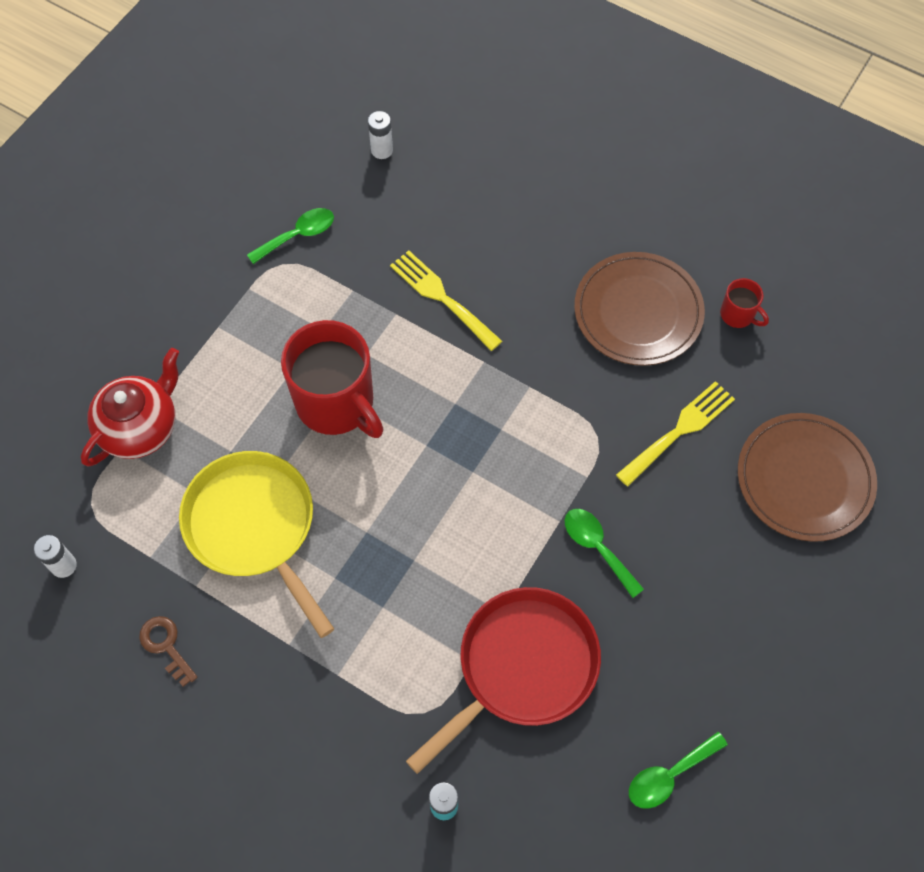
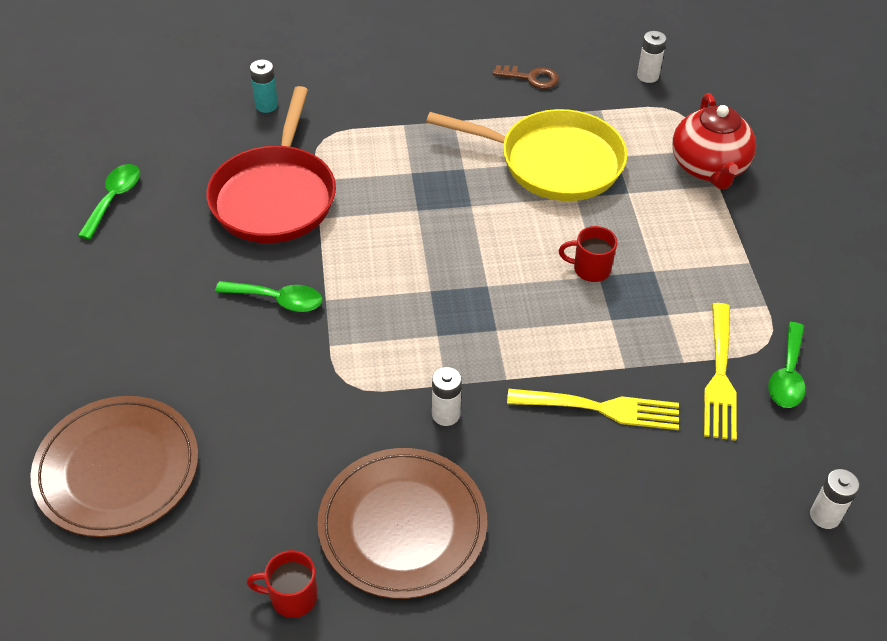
camera: 140 degrees right, 15 degrees down
(337, 404) = (590, 269): red mug -> red mug, size x0.45
(548, 364) = (446, 414): none -> white battery
(679, 431) = (273, 435): yellow fork -> yellow fork (719, 376)

